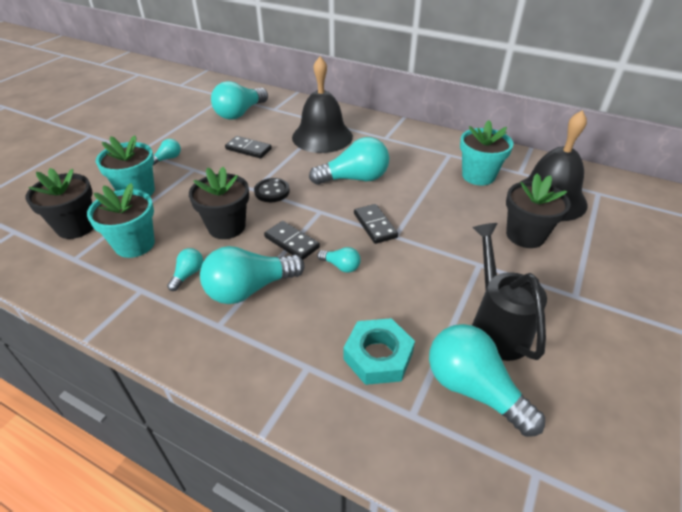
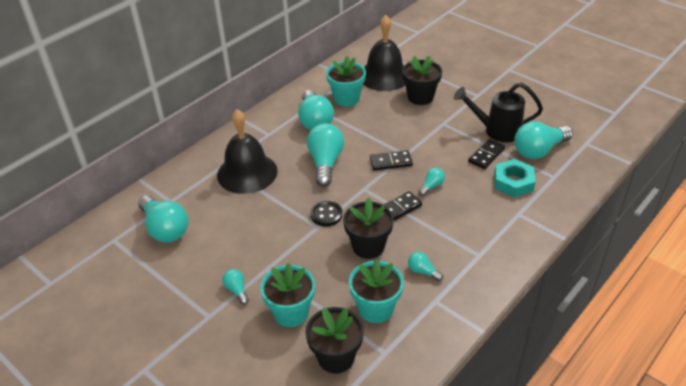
camera: 75 degrees left, 0 degrees up
(248, 149) = (246, 226): black domino -> black domino (486, 155)
(249, 289) = (446, 236): turquoise light bulb -> turquoise light bulb (315, 120)

